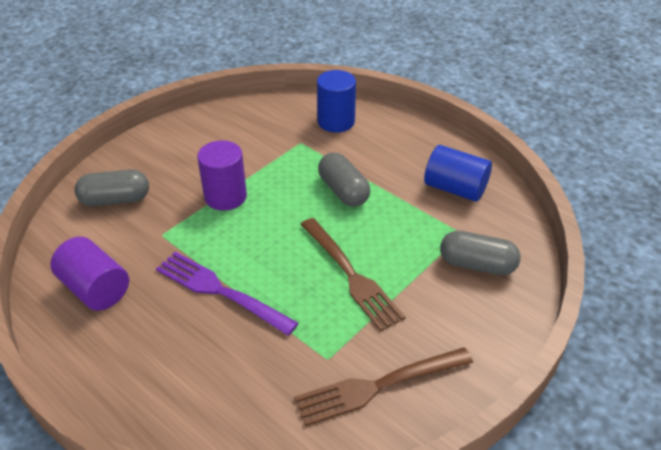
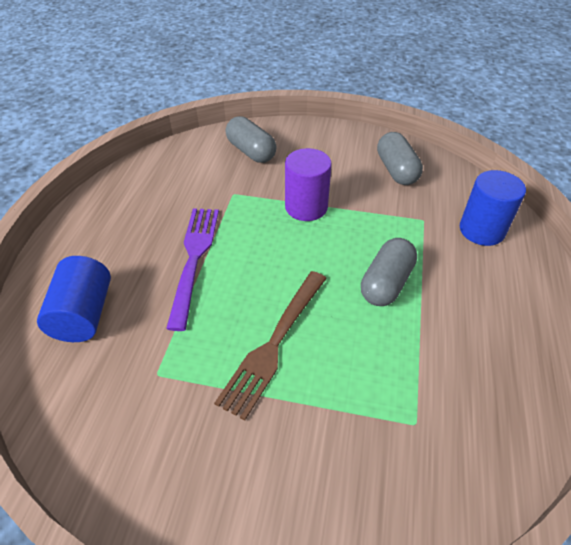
camera: 60 degrees right, 5 degrees up
(95, 289) = (154, 189): purple cylinder -> none
(377, 386) = (141, 434): brown fork -> none
(455, 189) = (485, 384): blue cylinder -> blue cylinder (84, 314)
(477, 265) = (375, 463): grey capsule -> grey capsule (396, 170)

